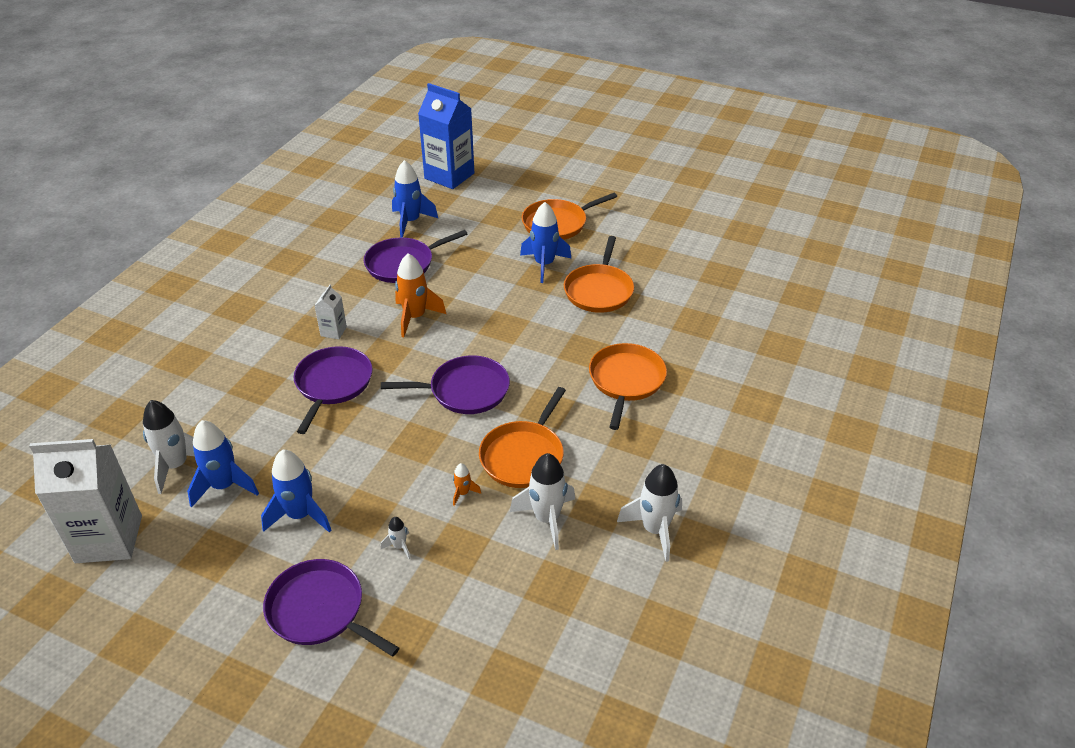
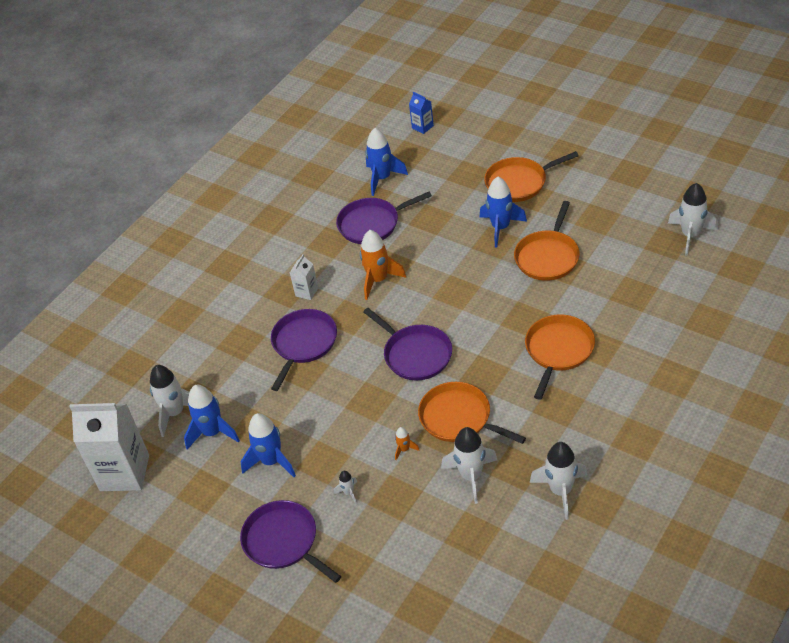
camera: 15 degrees right, 5 degrees up
(449, 176) = (422, 127): blue carton -> blue carton, size x0.45
(465, 390) = (415, 354): purple pan -> purple pan turned 45 degrees clockwise
(524, 456) = (459, 418): orange pan -> orange pan turned 90 degrees clockwise
(744, 268) = (690, 235): none -> white rocket

